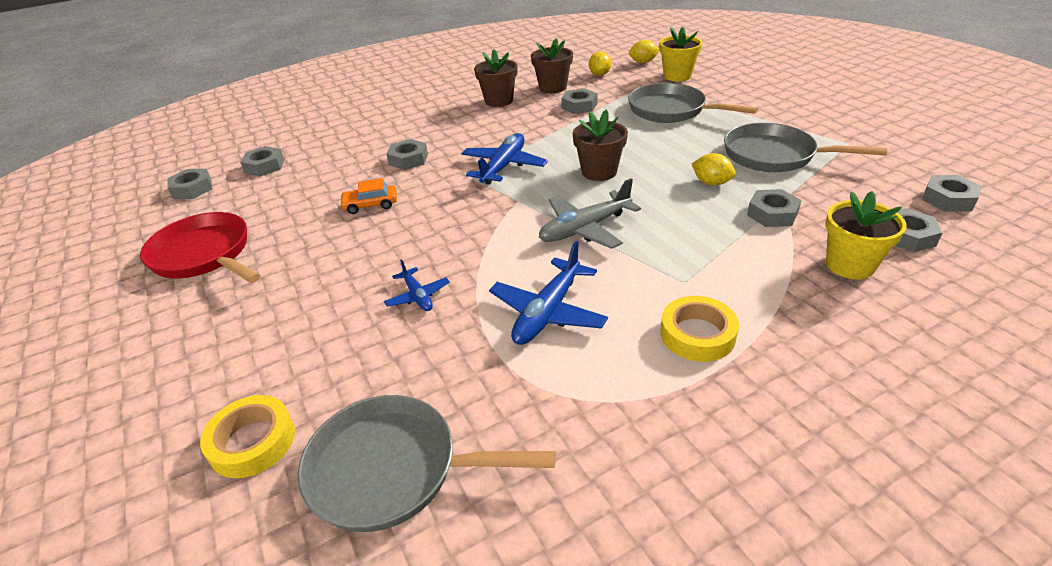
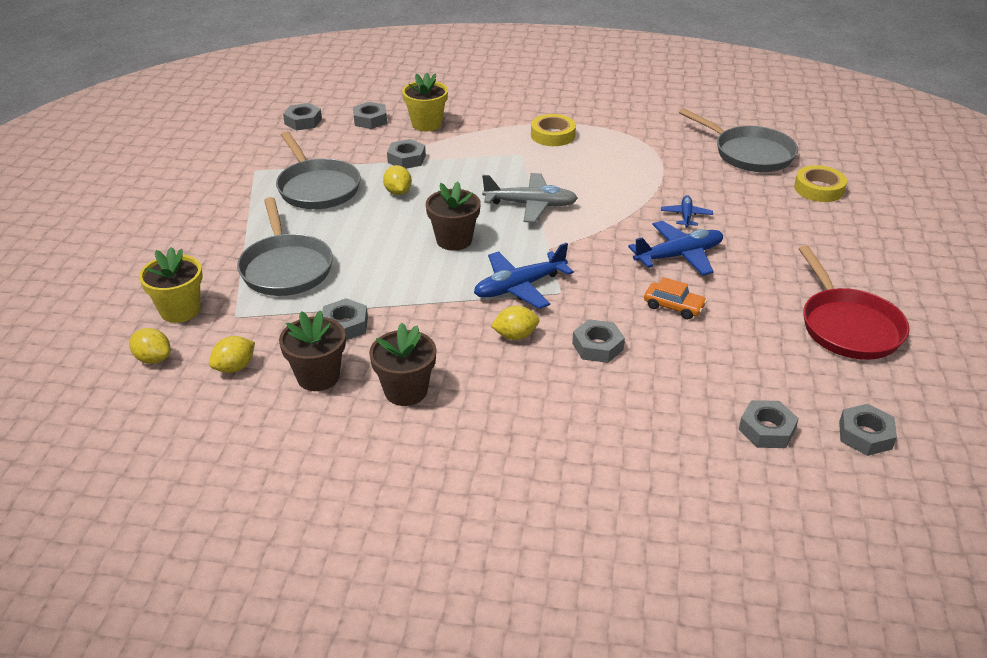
camera: 145 degrees left, 0 degrees up
(470, 142) = (515, 336): none -> yellow lemon
(548, 312) = (615, 174): blue plane -> blue plane (679, 256)

